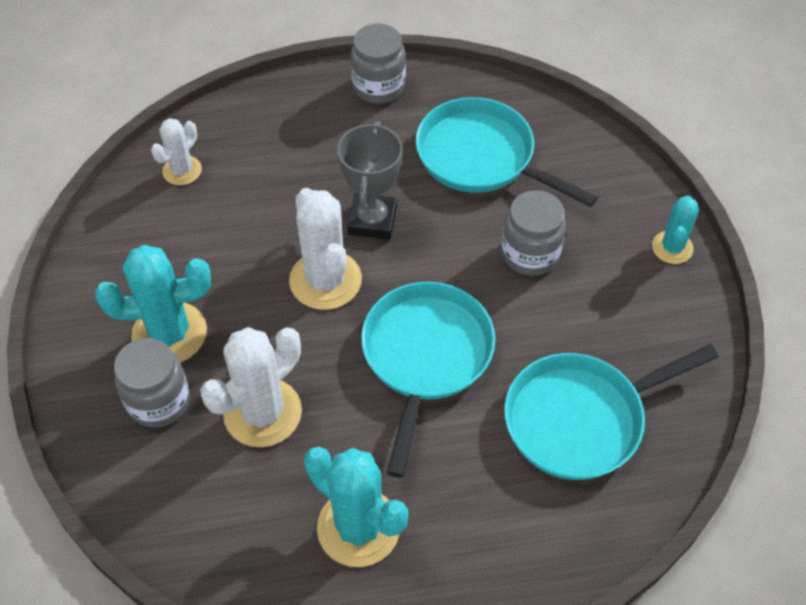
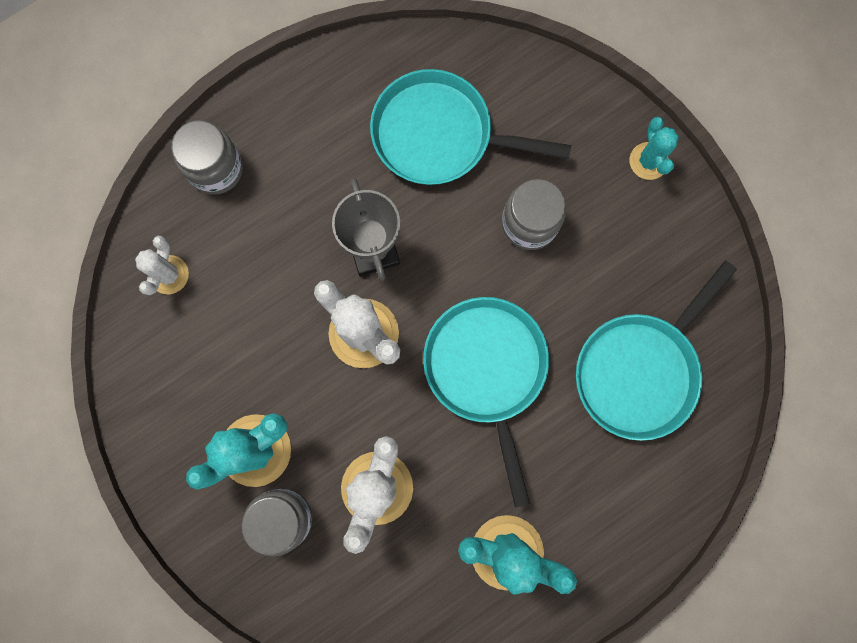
camera: 25 degrees left, 25 degrees up
(378, 87) = (304, 93): grey jar -> grey jar (216, 169)

